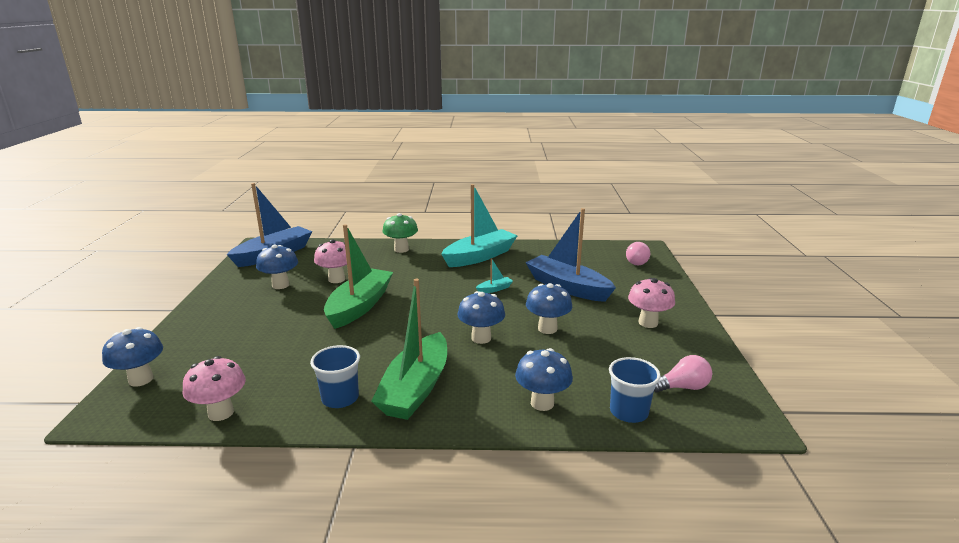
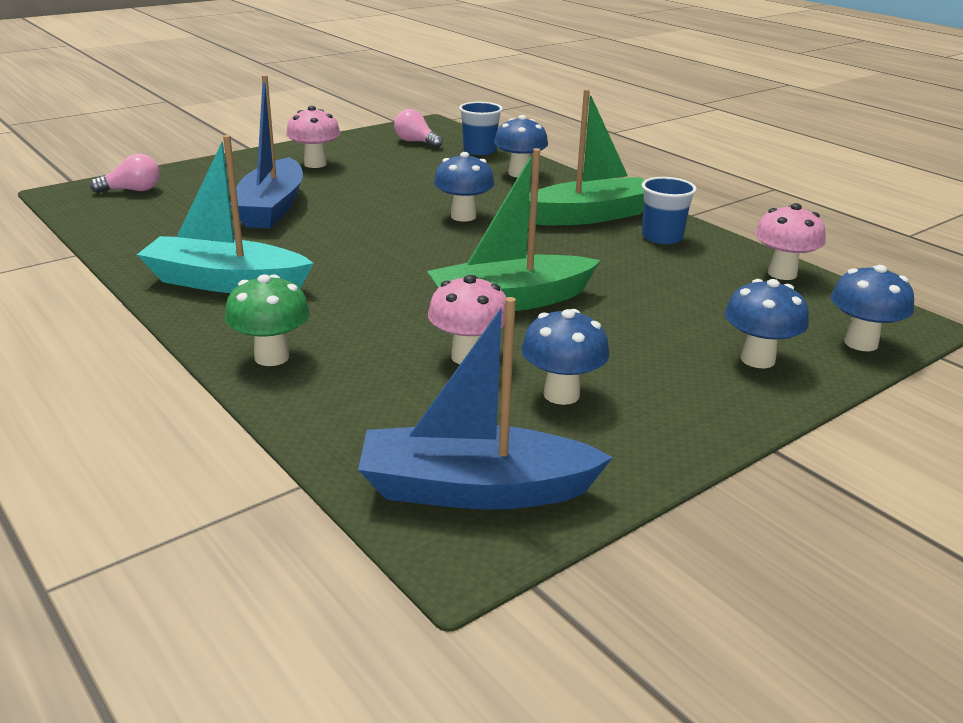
camera: 130 degrees left, 5 degrees up
(494, 289) = (334, 241): turquoise boat -> none
(547, 329) = (394, 196): blue mushroom -> blue mushroom (757, 359)

